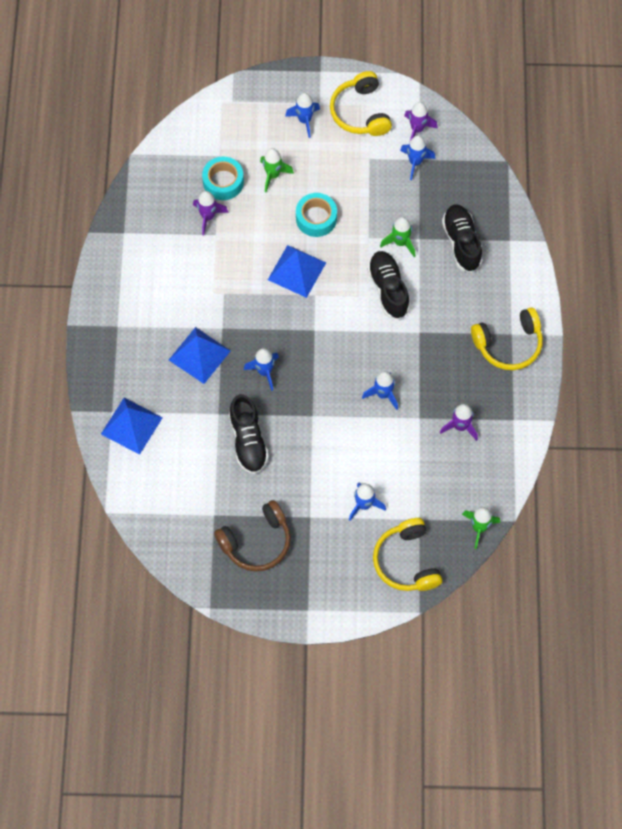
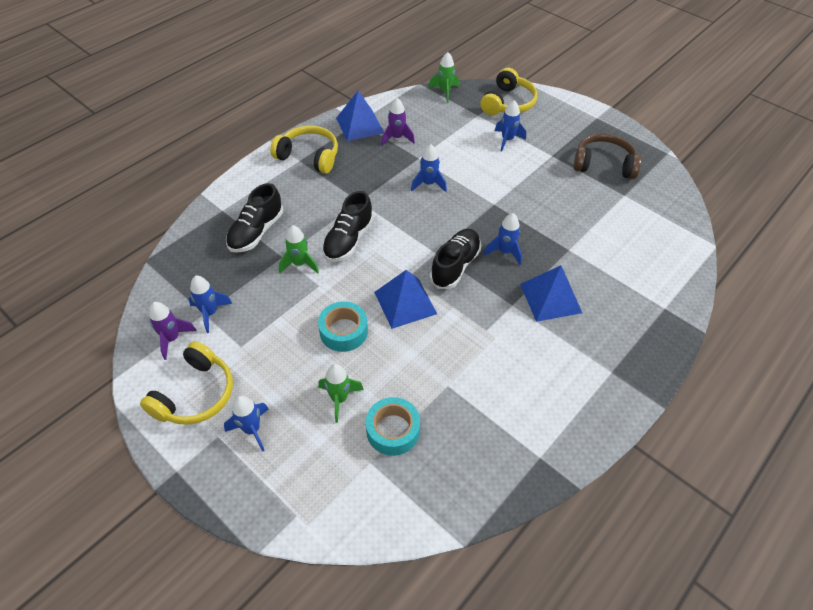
camera: 140 degrees left, 15 degrees down
(131, 425) = (653, 287): blue pyramid -> blue pyramid (360, 125)
(208, 217) = (439, 407): purple rocket -> none
(248, 441) = (559, 219): black shoe -> black shoe (455, 266)

